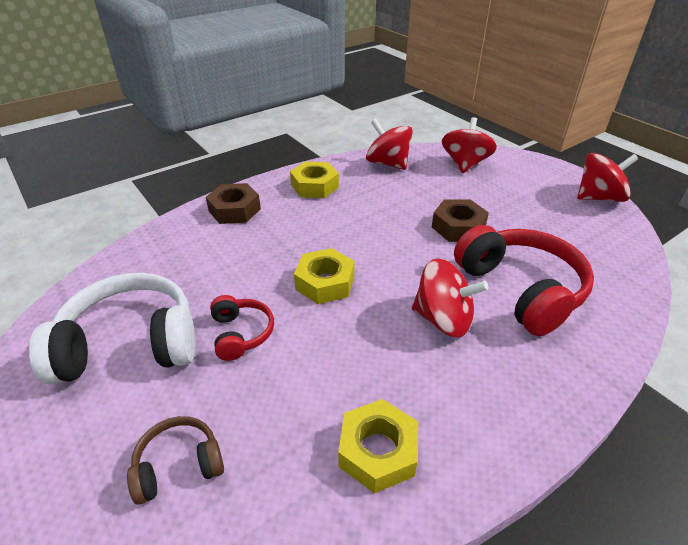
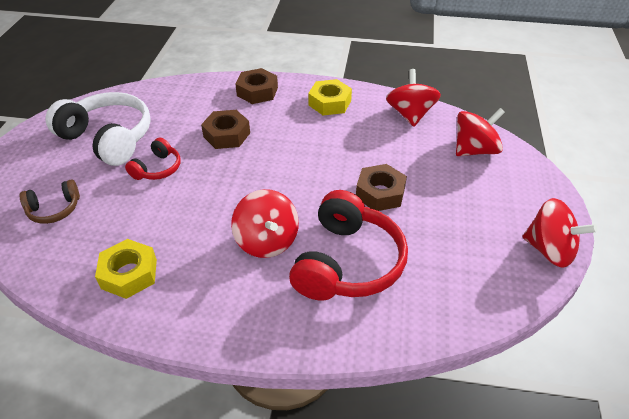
camera: 45 degrees right, 5 degrees up
(179, 465) = (54, 209): brown headphones -> brown headphones turned 135 degrees clockwise
(264, 260) = (226, 135): none -> brown nut
(325, 282) = (238, 170): yellow nut -> none

